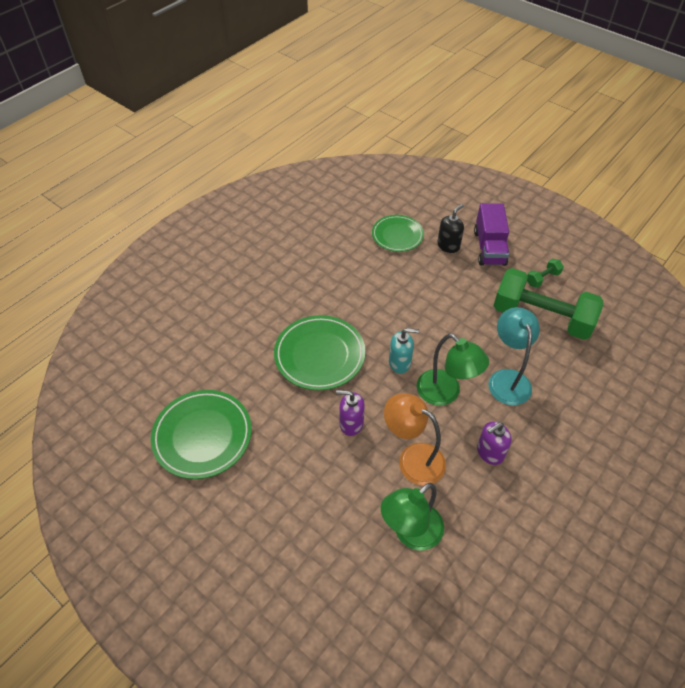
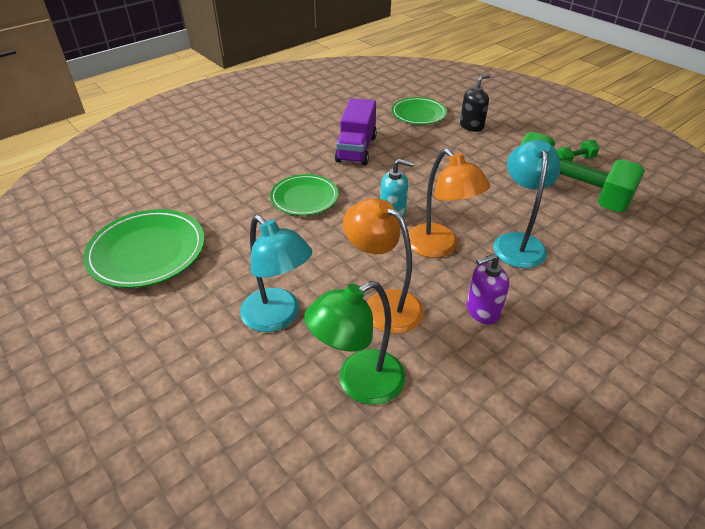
camera: 10 degrees right, 10 degrees down
(319, 355) = (304, 198): green plate -> green plate, size x0.66
(333, 484) = (278, 317): none -> turquoise lamp
(351, 423) = (319, 261): purple soap dispenser -> none
(445, 393) = (439, 247): green lamp -> orange lamp
(489, 248) = (517, 131): purple truck -> purple truck (356, 149)

